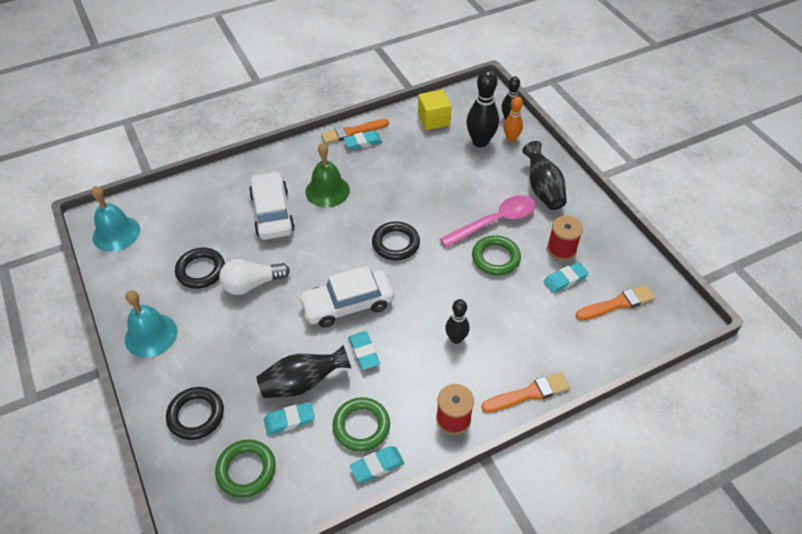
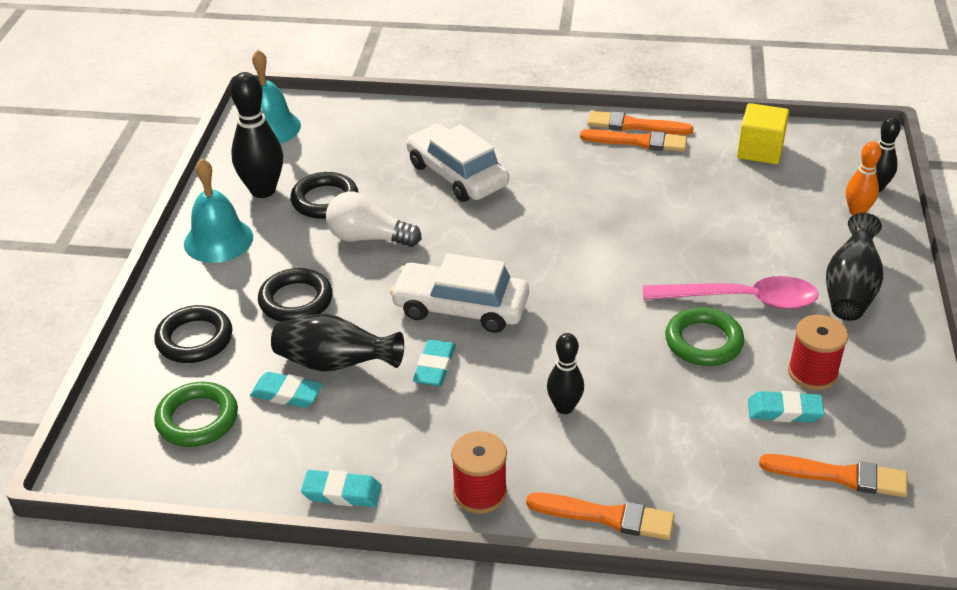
camera: 35 degrees right, 10 degrees down
(272, 213) = (457, 175): white car -> white car turned 60 degrees counterclockwise
(327, 191) = (545, 177): green bell -> none
(361, 426) = (361, 442): green ring -> none
(363, 142) = (638, 142): turquoise eraser -> orange brush
(395, 243) = (580, 268): black ring -> black ring (296, 300)
(480, 142) = (805, 199): black bowling pin -> black bowling pin (263, 190)

